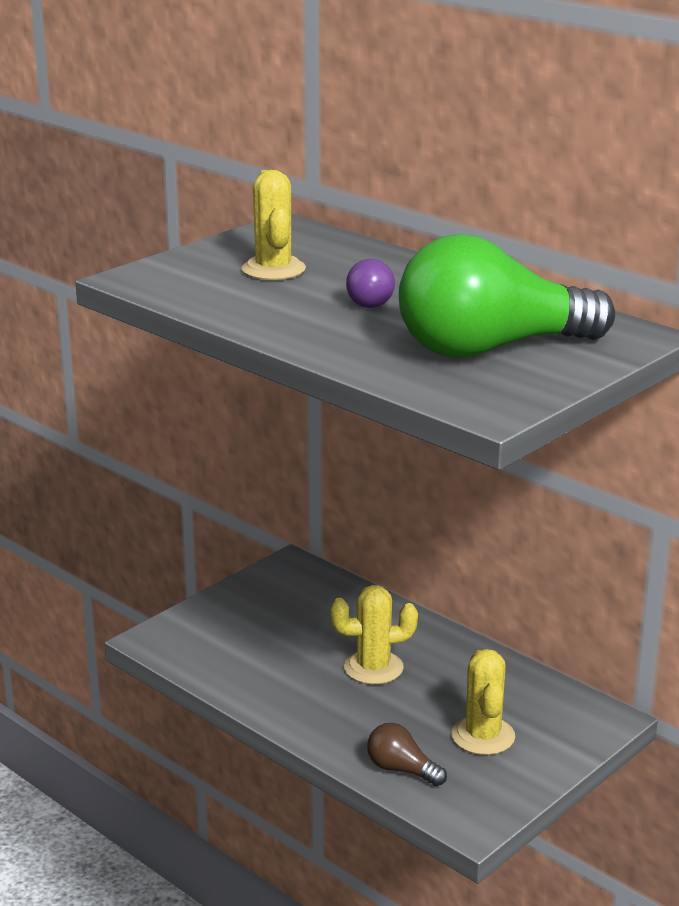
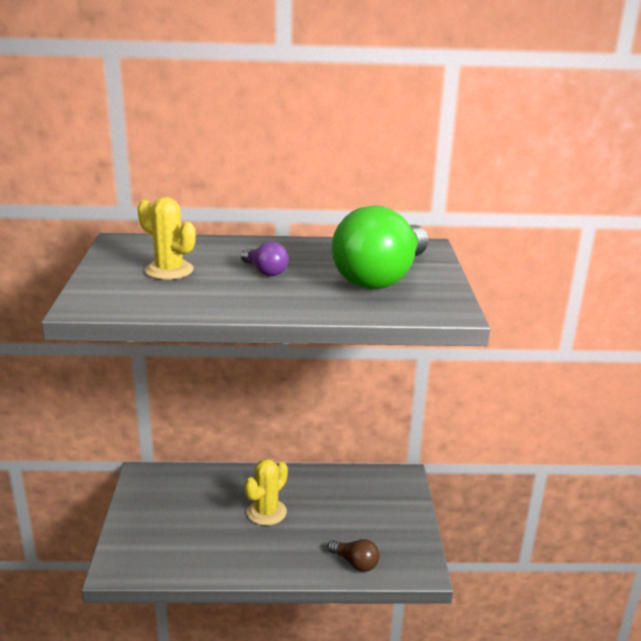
camera: 45 degrees left, 0 degrees up
(401, 769) = (355, 563): brown light bulb -> brown light bulb turned 135 degrees counterclockwise
(483, 736) = (367, 519): yellow cactus -> none

